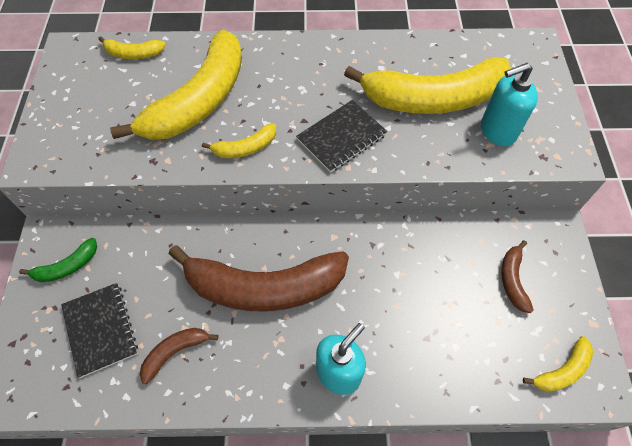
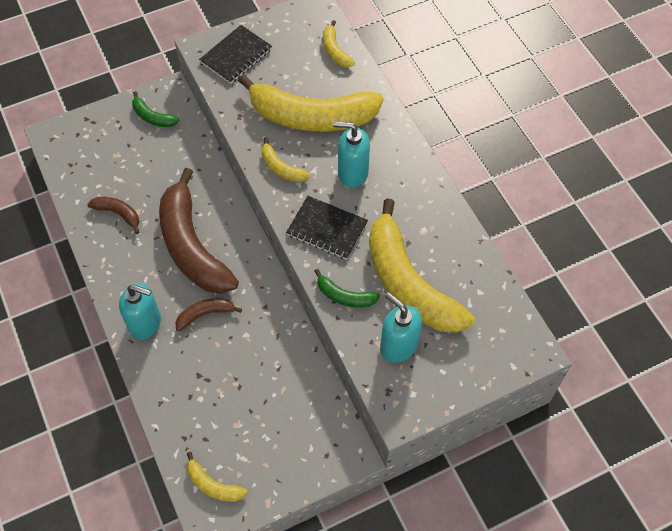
camera: 65 degrees right, 0 degrees up
(100, 330) = (116, 162): black notebook -> black notebook (236, 56)
(288, 94) = (352, 173): none -> turquoise soap dispenser
(426, 152) = (344, 296): none -> green banana
(512, 279) = (281, 425): brown banana -> brown banana (205, 314)

